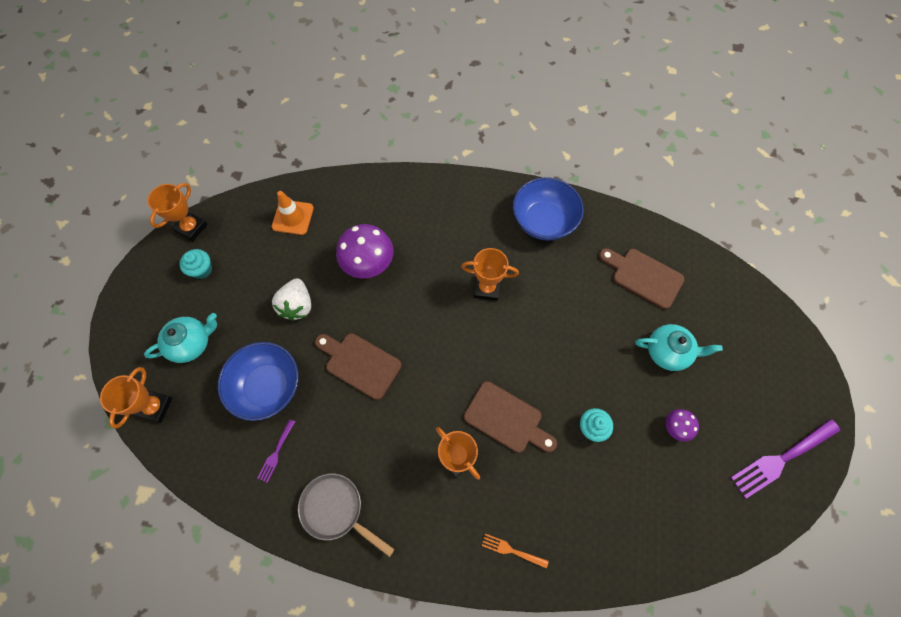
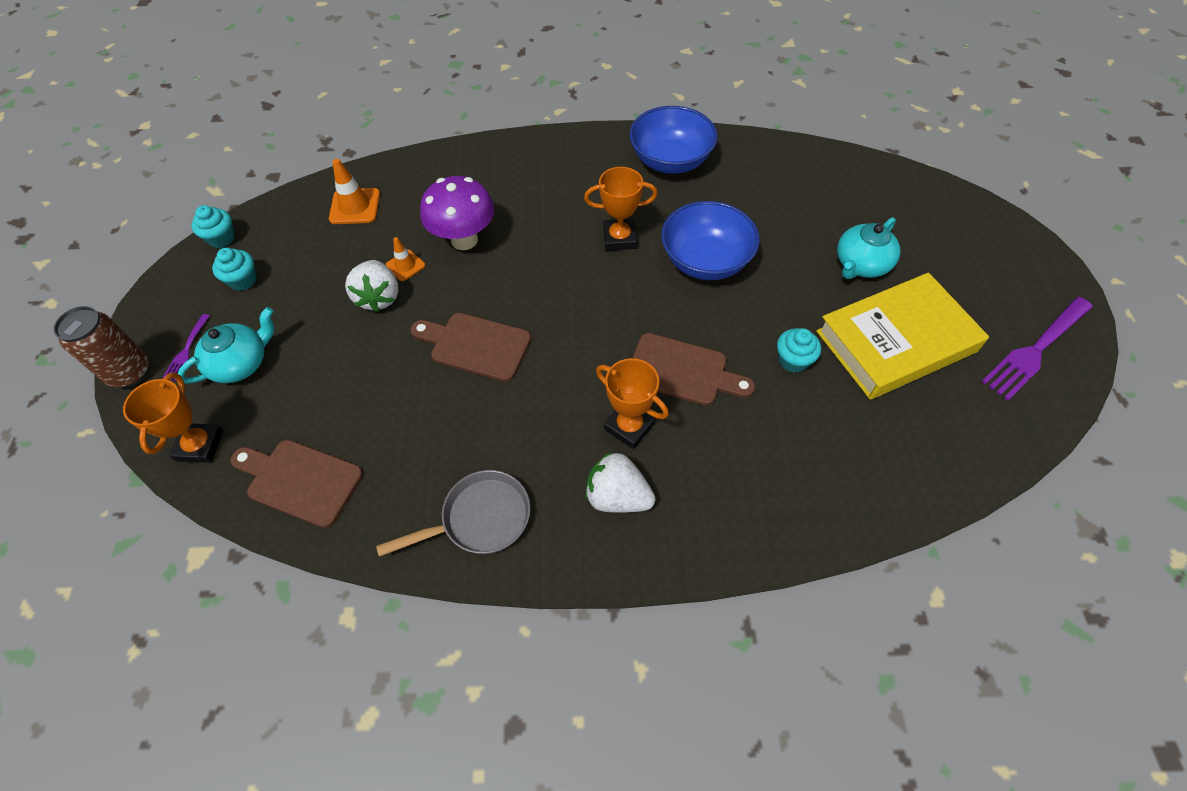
camera: 10 degrees left, 10 degrees down
(114, 334) = (130, 372): none -> brown can
(191, 228) = (222, 238): orange trophy -> turquoise cupcake
(267, 387) = (355, 393): blue bowl -> blue bowl (705, 261)
(276, 452) = (382, 467): purple fork -> purple fork (187, 349)
(321, 280) = (405, 265): none -> orange traffic cone
(336, 510) = (480, 519): grey pan -> grey pan turned 135 degrees clockwise
(435, 514) = (617, 496): none -> white strawberry
(512, 550) = (732, 519): orange fork -> none
(643, 276) = (807, 195): brown cutting board -> brown cutting board (300, 481)
(668, 352) = (861, 265): turquoise teapot -> turquoise teapot turned 135 degrees clockwise
(674, 427) = (895, 341): purple mushroom -> yellow book

